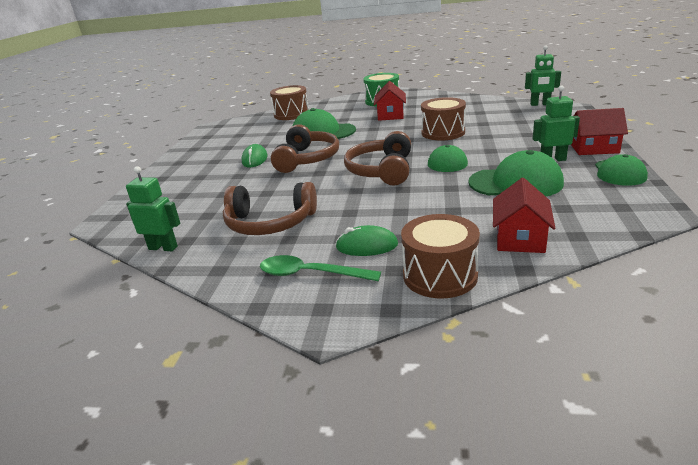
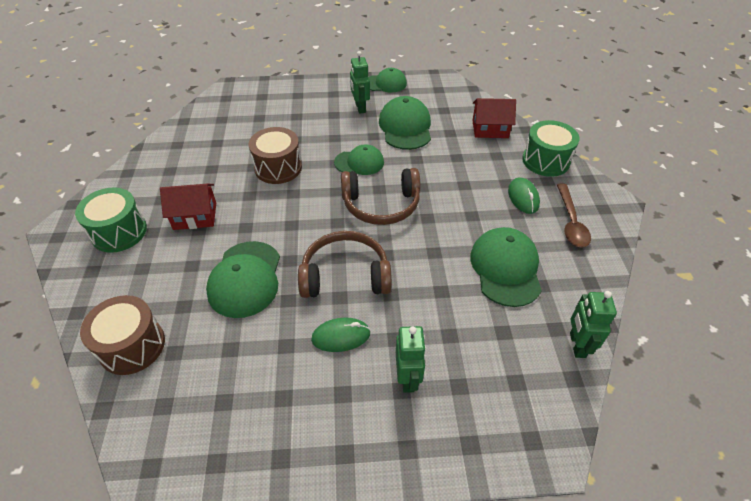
camera: 105 degrees left, 20 degrees up
(270, 223) = (505, 268): brown headphones -> green cap
(310, 274) = (571, 222): green spoon -> brown spoon
(440, 275) = (545, 161): brown drum -> green drum
(540, 104) = (209, 104): green robot -> green robot (408, 378)
(594, 148) = (337, 88): red house -> none

